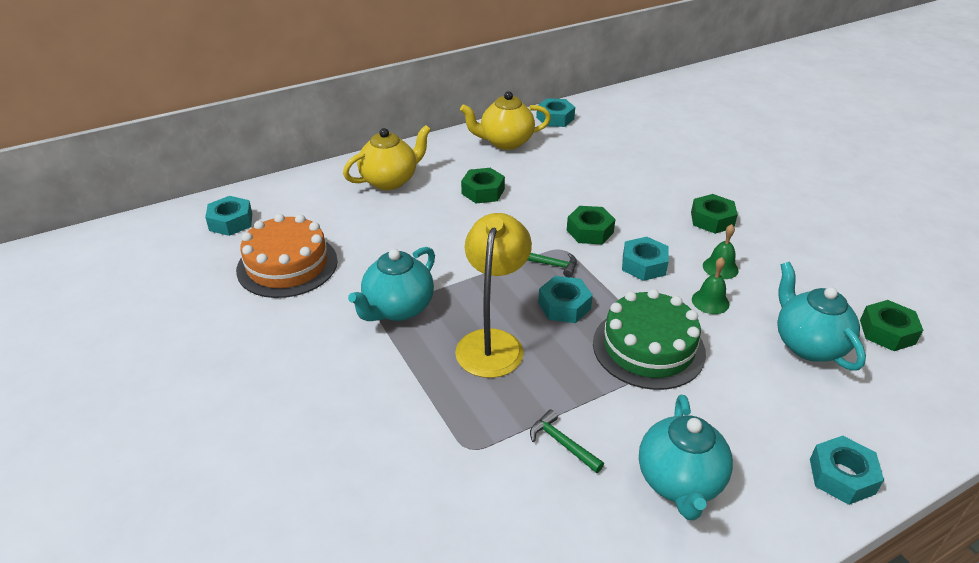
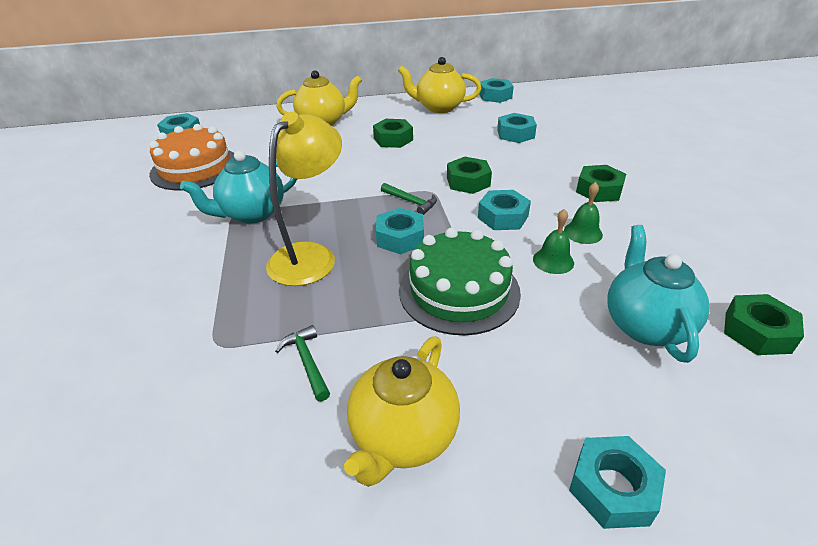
camera: 20 degrees right, 0 degrees up
(603, 166) = (515, 134): none -> turquoise nut
(679, 482) = (403, 436): turquoise teapot -> yellow teapot

